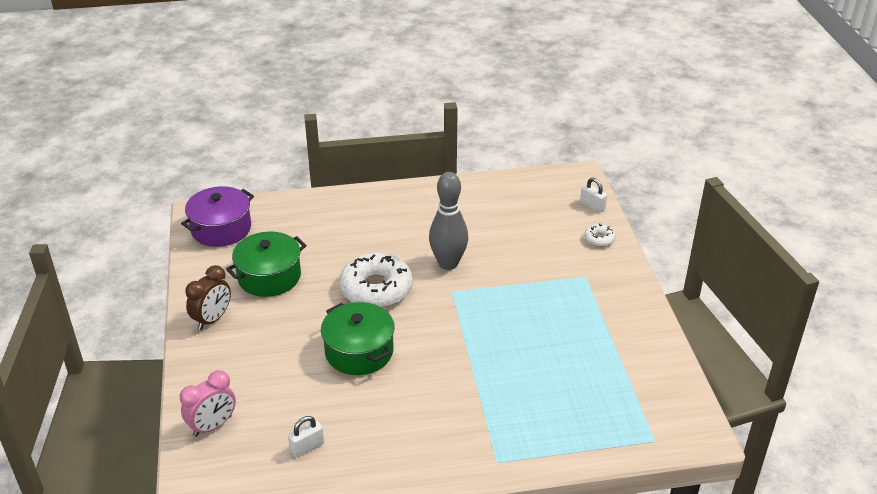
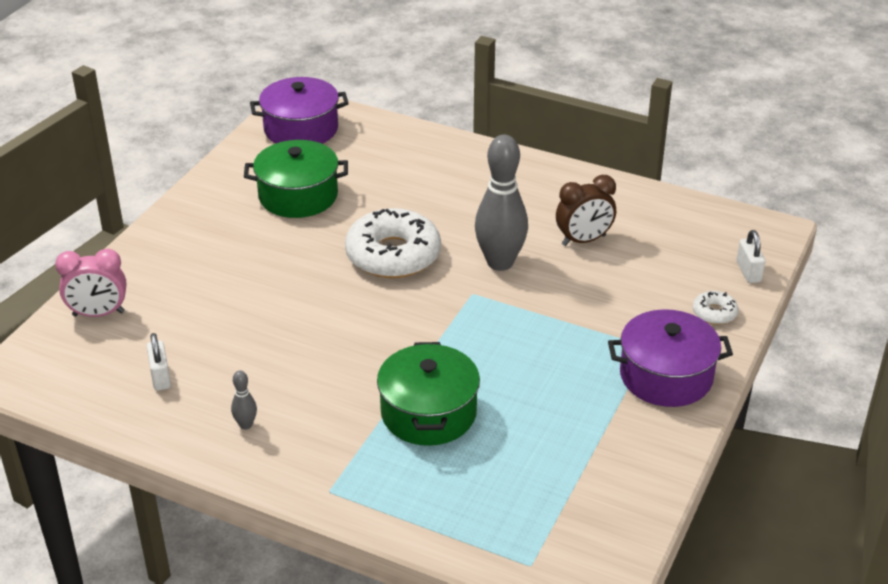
camera: 35 degrees right, 0 degrees up
(212, 319) = (202, 214): brown clock -> brown clock (583, 240)
(307, 447) = (160, 377): white padlock -> white padlock turned 75 degrees clockwise
(359, 351) = (308, 310): green pot -> green pot (428, 413)
(400, 448) = (246, 425): none -> grey bowling pin
(611, 289) = (666, 376): none -> purple pot

